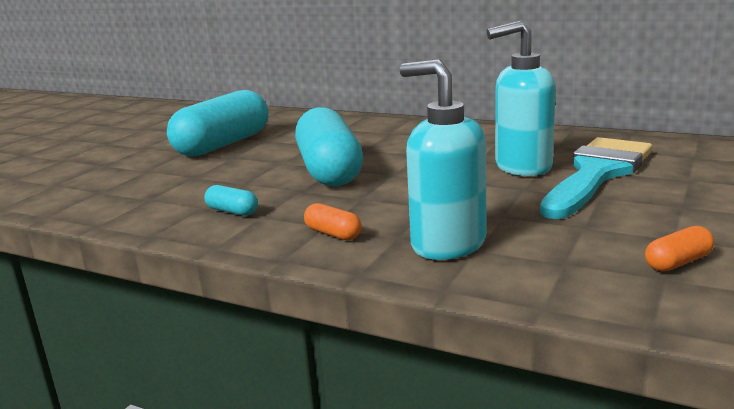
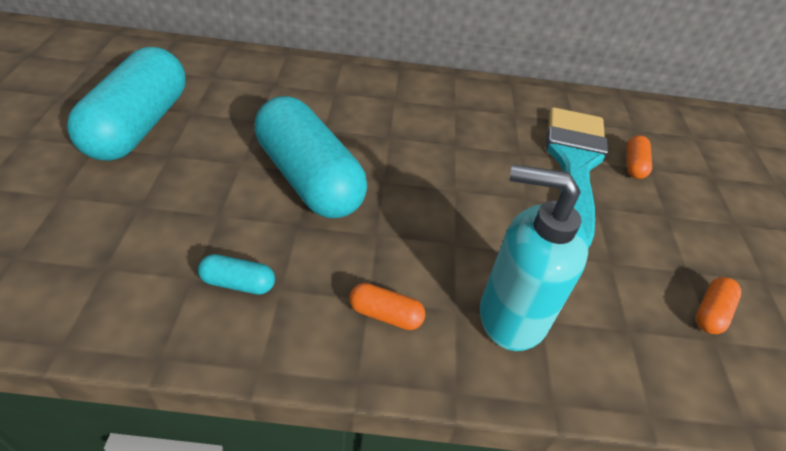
camera: 30 degrees left, 25 degrees up
(522, 167) = (504, 157): turquoise soap dispenser -> none
(671, 176) = (634, 165): none -> orange capsule

